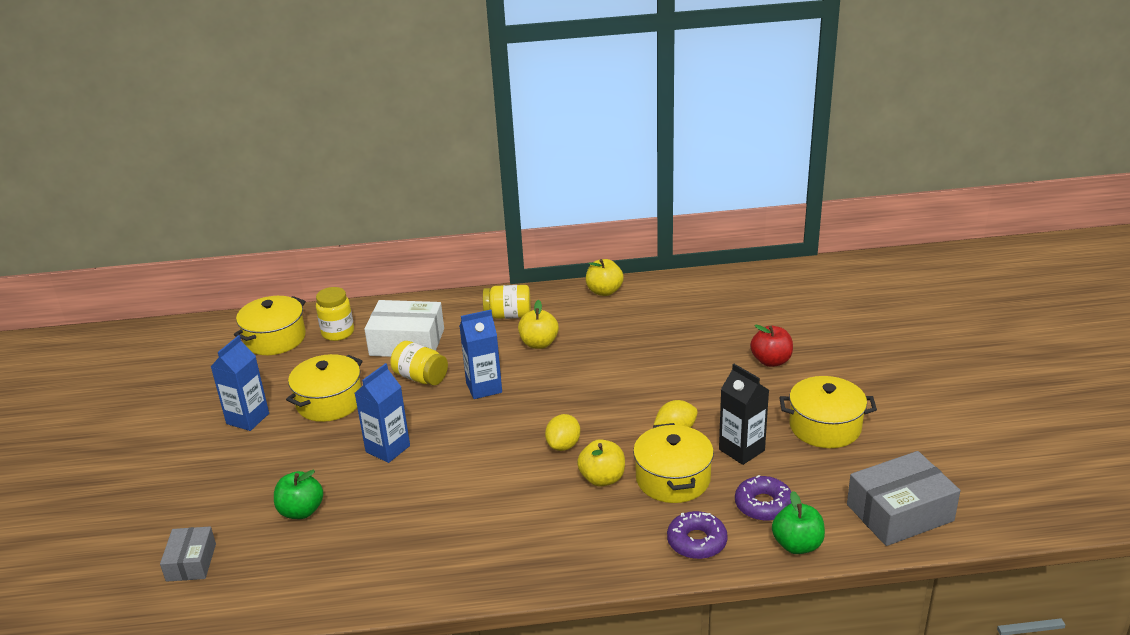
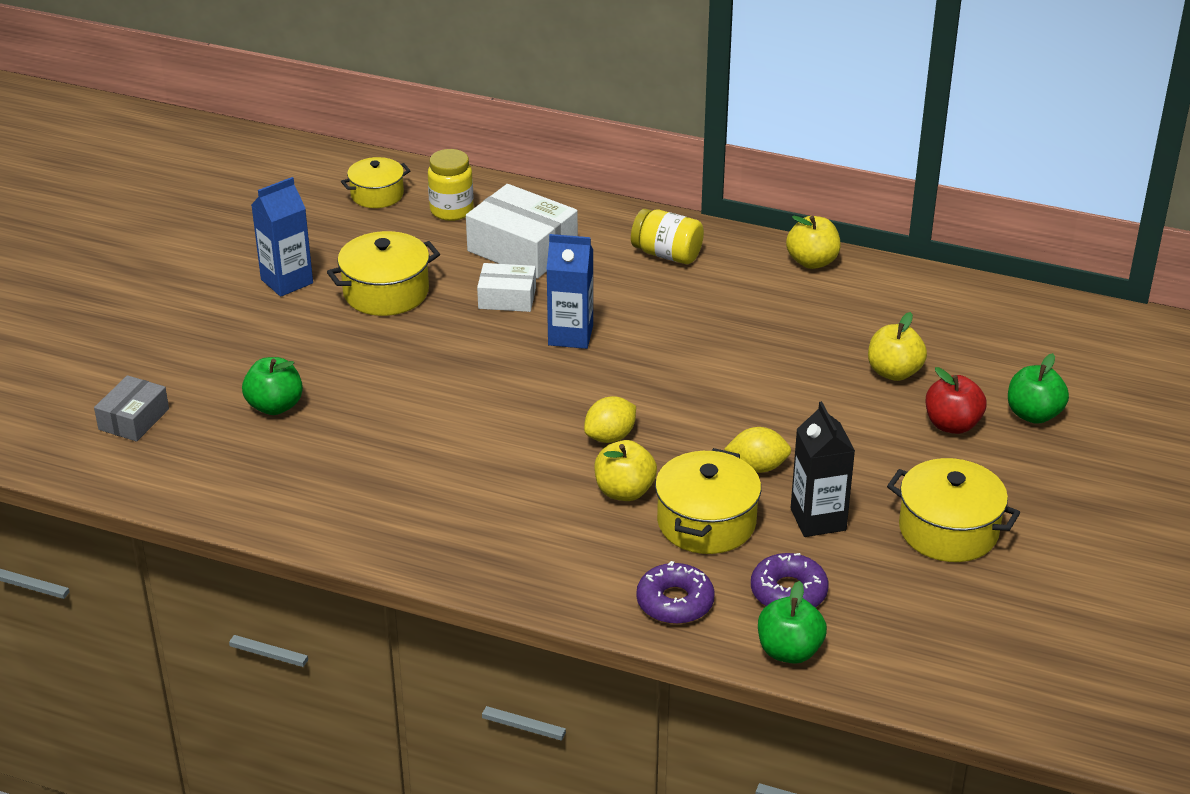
camera: 25 degrees right, 5 degrees up
(275, 339) = (377, 195): yellow pot -> yellow pot, size x0.66
(388, 449) = (411, 369): blue carton -> none
(420, 377) = (507, 298): yellow jar -> white box
(539, 343) = (677, 303): yellow apple -> yellow apple (894, 372)
(812, 338) = (1033, 414): none -> green apple
(899, 512) = (949, 664): grey box -> none

